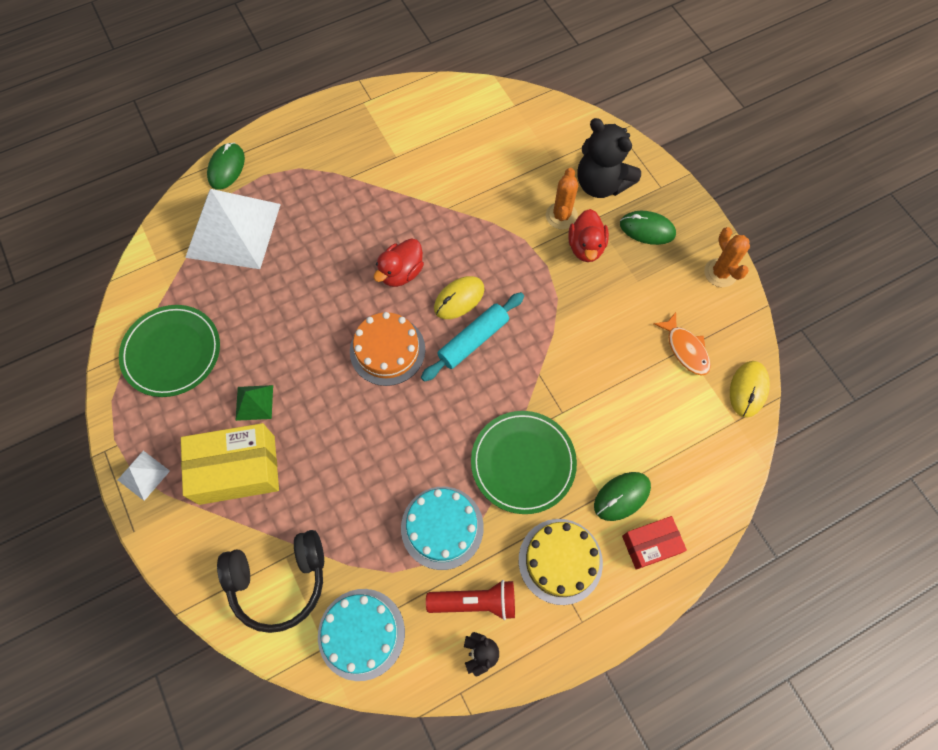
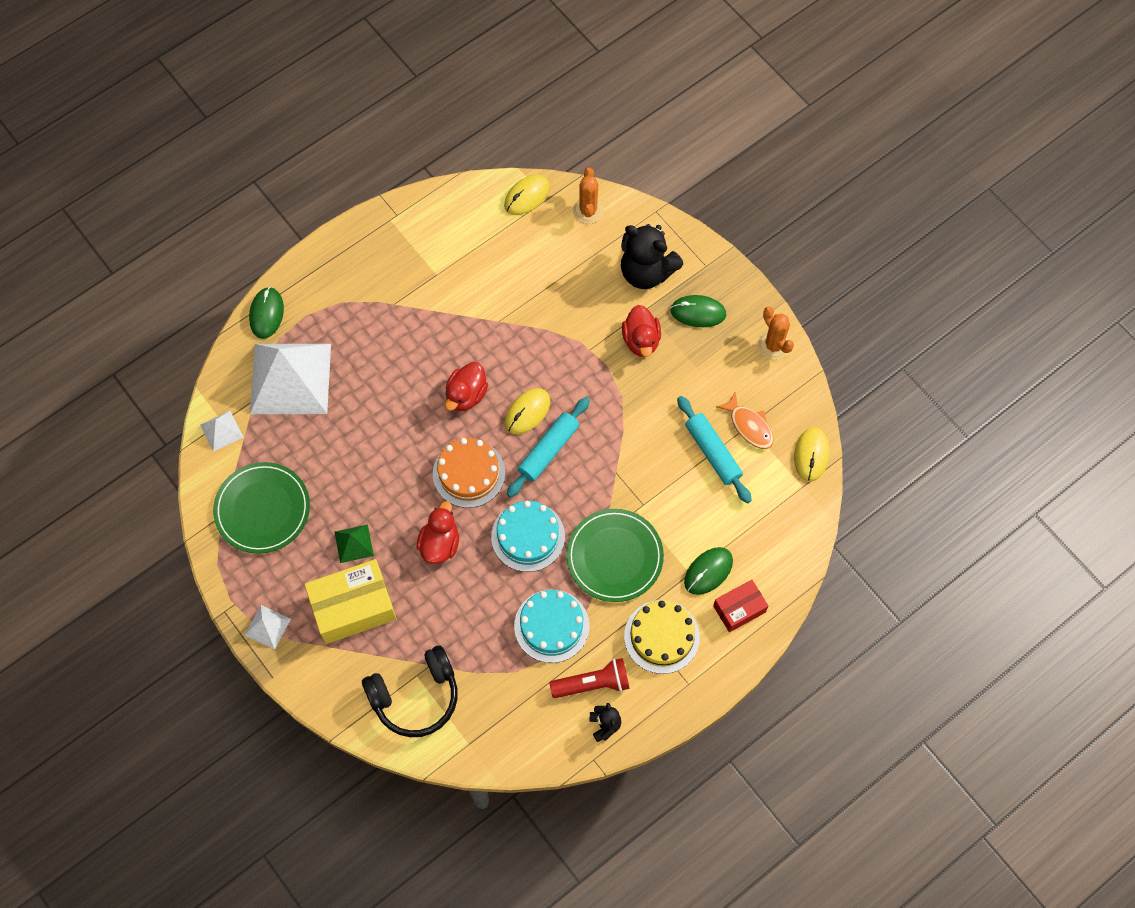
camera: 10 degrees left, 0 degrees up
(153, 269) = (221, 431): none -> white pyramid
(342, 417) = (440, 543): none -> red duck
(361, 634) = (498, 727): turquoise cake -> turquoise cake (528, 536)
(496, 100) = (526, 196): none -> yellow mouse
(561, 216) = (612, 311): orange cactus -> orange cactus (588, 210)
(643, 370) = (713, 453): none -> turquoise rolling pin

